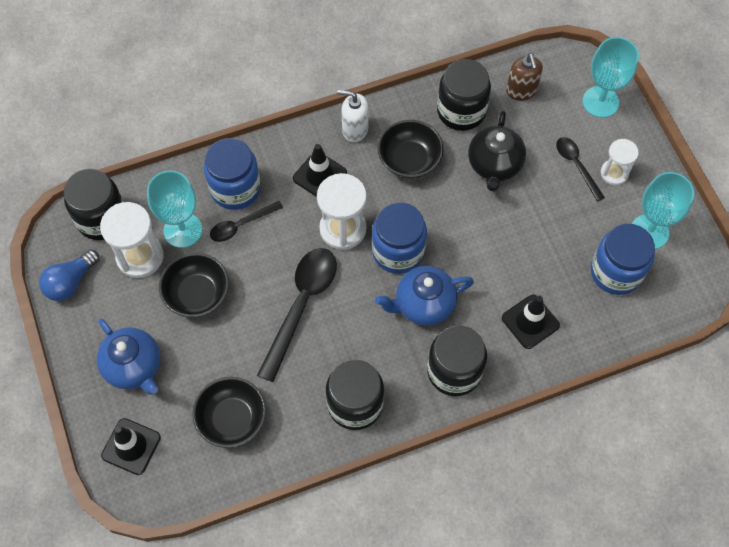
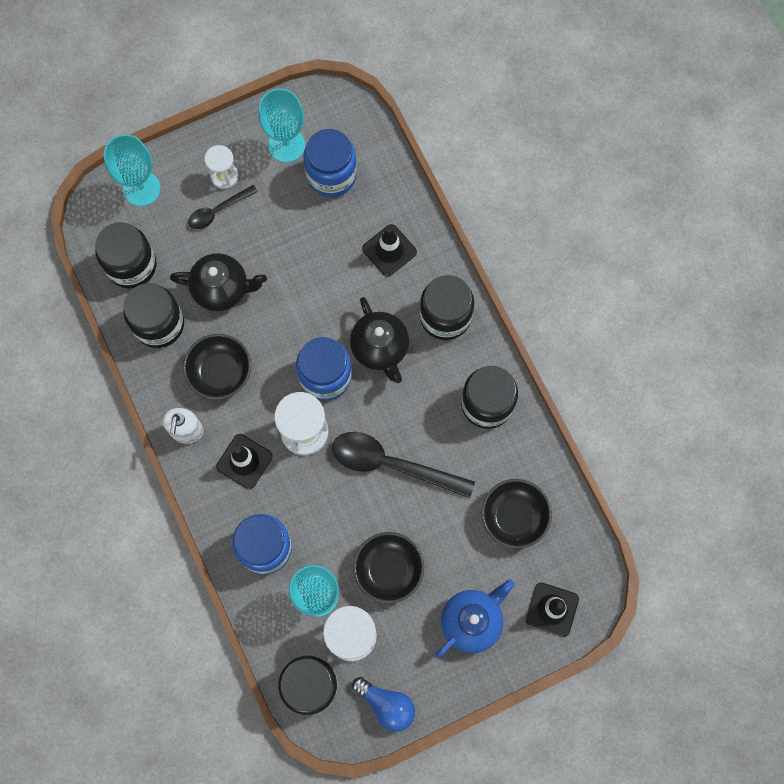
camera: 95 degrees left, 10 degrees up
(241, 225) = (307, 535): black spoon -> none
(423, 304) = (380, 348): blue teapot -> black teapot
(521, 91) = (131, 265): brown soap dispenser -> black jar

